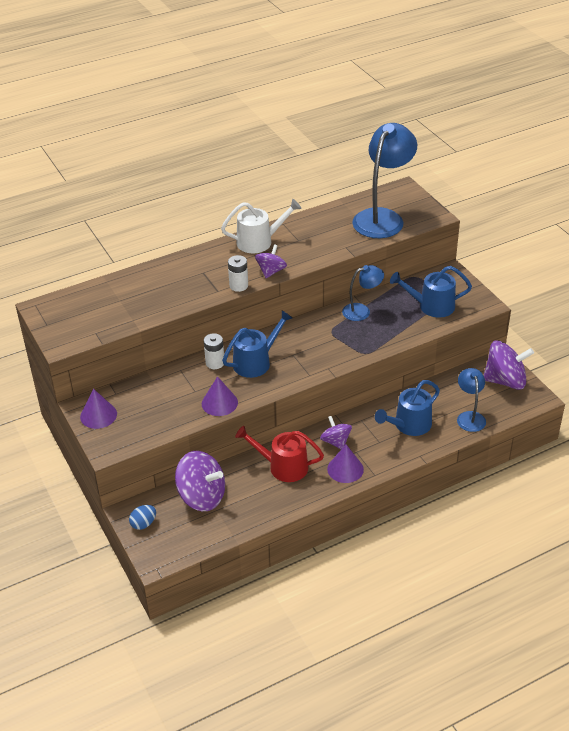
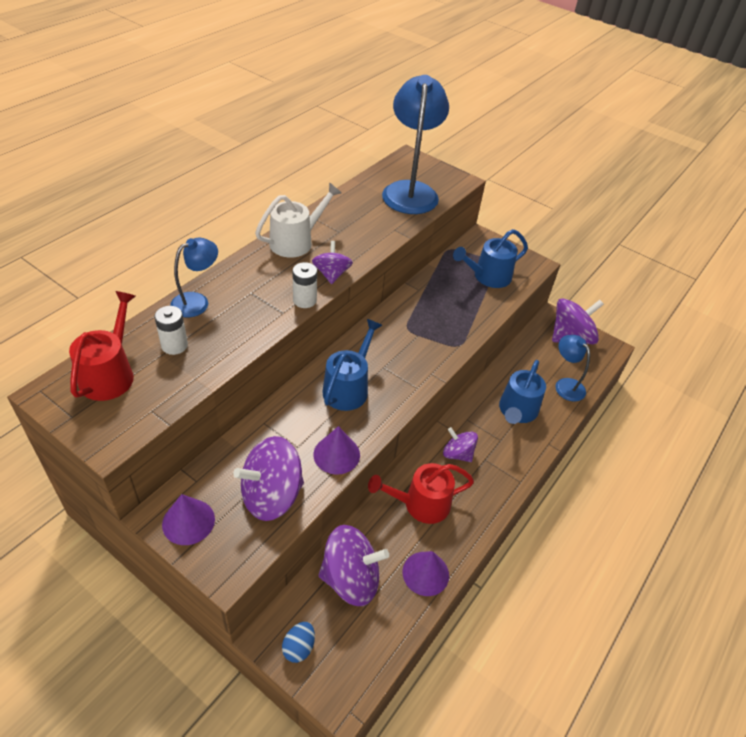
camera: 30 degrees left, 5 degrees up
(81, 305) = (110, 374): none -> red watering can
(160, 415) = (271, 495): none -> purple spinning top
(215, 363) = (301, 402): white battery -> white battery (174, 345)
(345, 469) = (487, 484): purple cone -> purple cone (425, 573)
(362, 311) = (424, 298): blue lamp -> blue lamp (197, 301)

